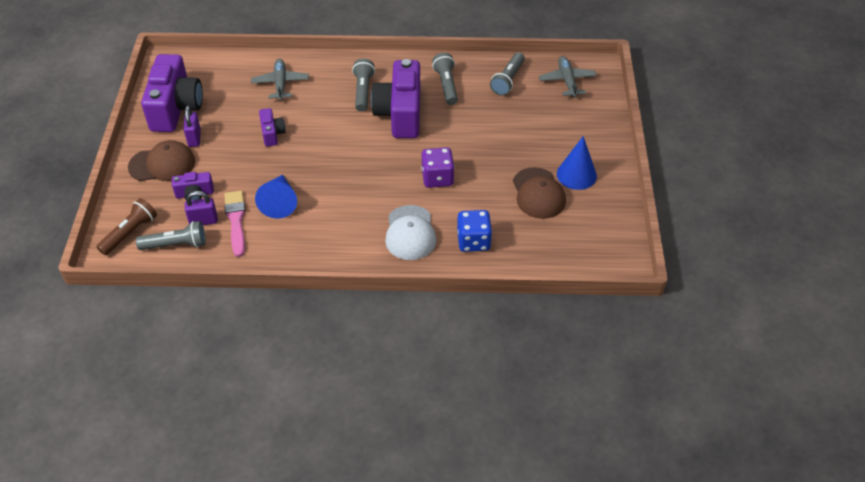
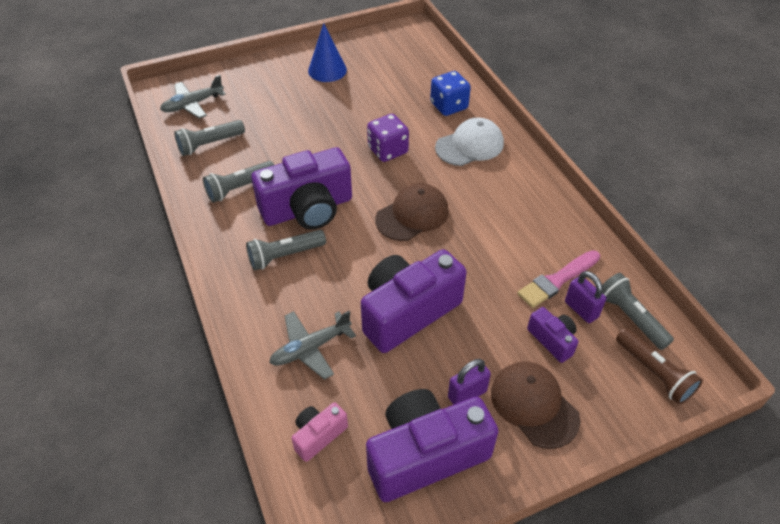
camera: 115 degrees left, 0 degrees up
(130, 233) = (654, 373): brown flashlight -> brown flashlight turned 135 degrees counterclockwise
(222, 72) = (318, 435): none -> pink camera
(272, 134) = (408, 312): purple camera -> purple camera, size x2.10
(279, 202) = (505, 255): blue cone -> none
(508, 80) = (209, 144): grey flashlight -> grey flashlight turned 150 degrees clockwise
(538, 193) = (365, 85): brown cap -> brown cap (412, 215)

